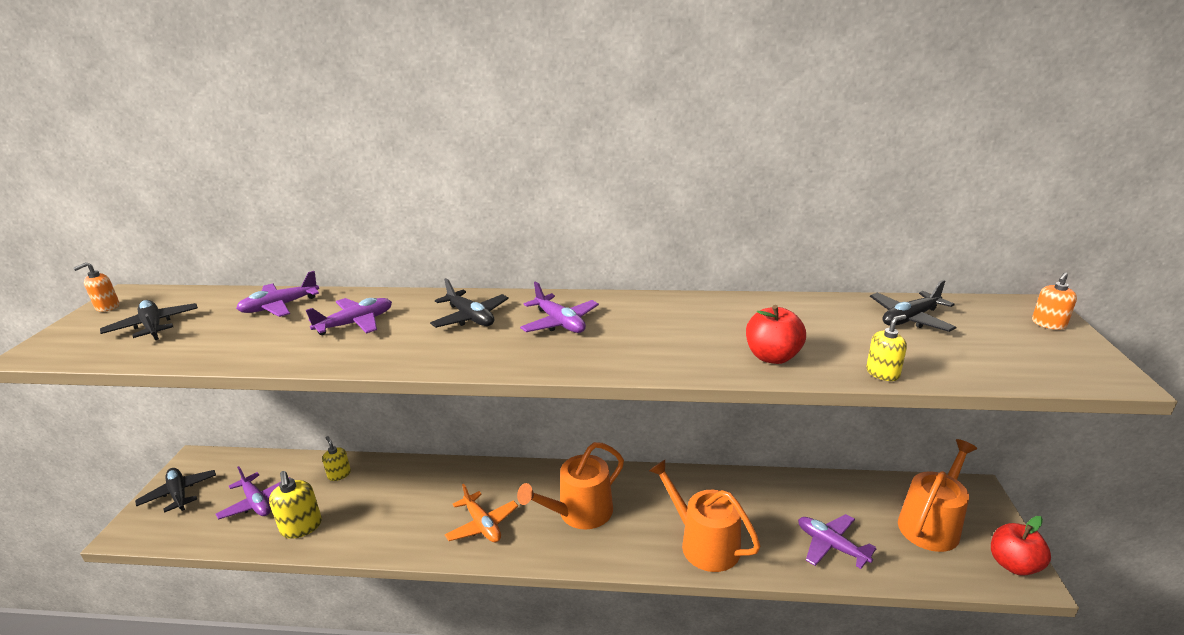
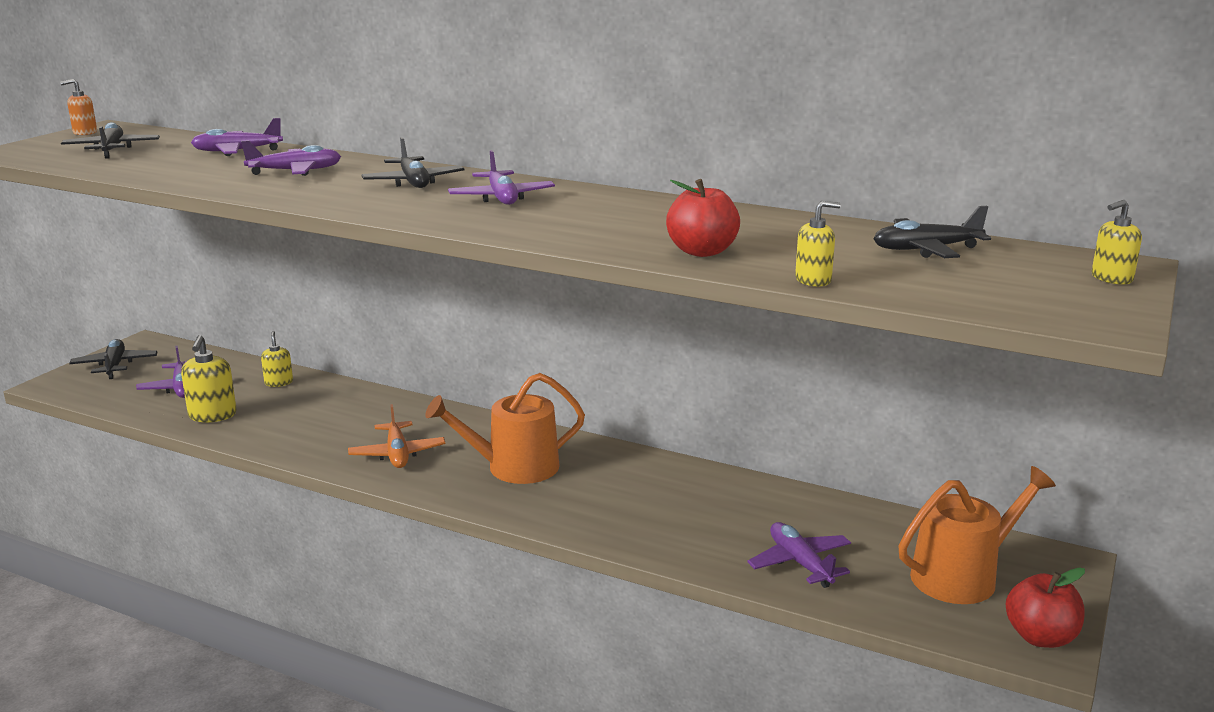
camera: 20 degrees right, 5 degrees down
(703, 543) = (638, 524): orange watering can -> none
(1048, 324) = (1111, 278): orange soap dispenser -> yellow soap dispenser

